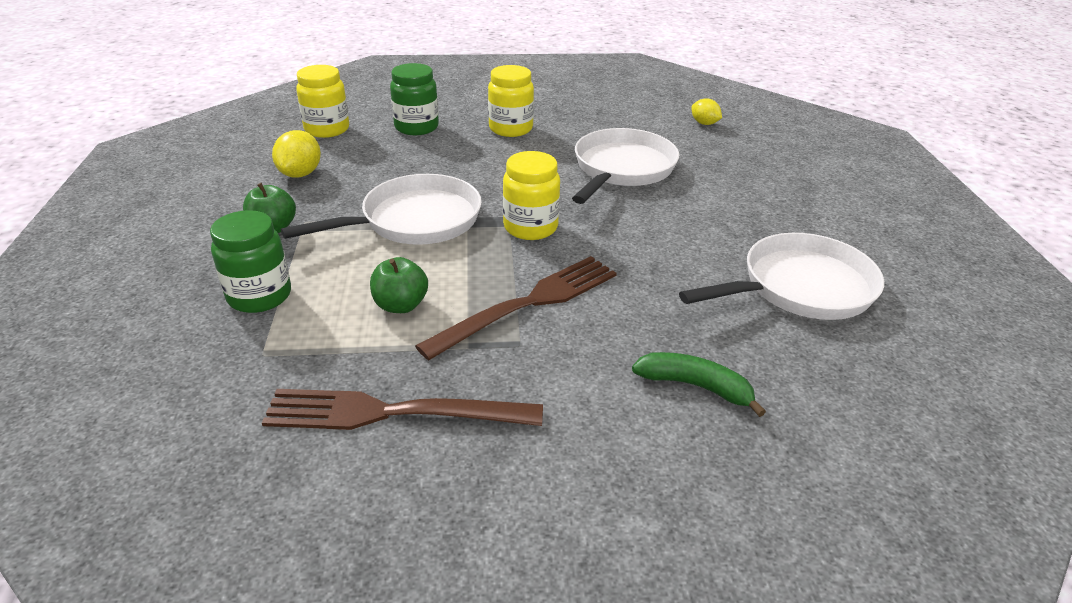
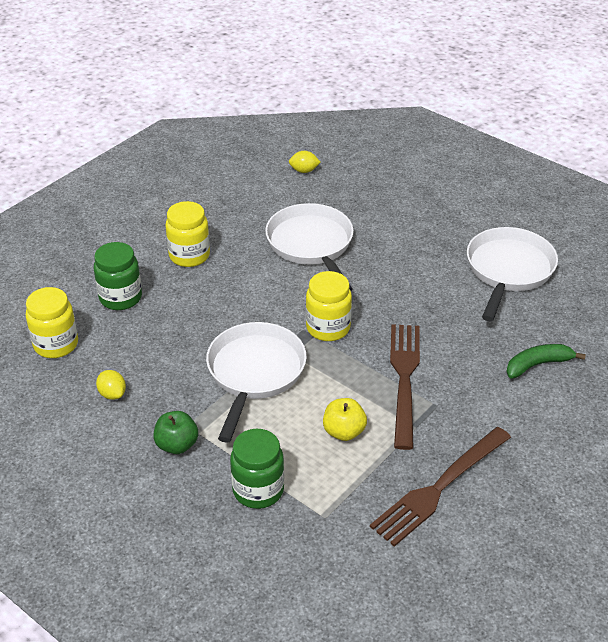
camera: 45 degrees left, 5 degrees up
(300, 174) = (112, 394): yellow lemon -> yellow lemon, size x0.66
(401, 305) = (344, 432): green apple -> yellow apple

